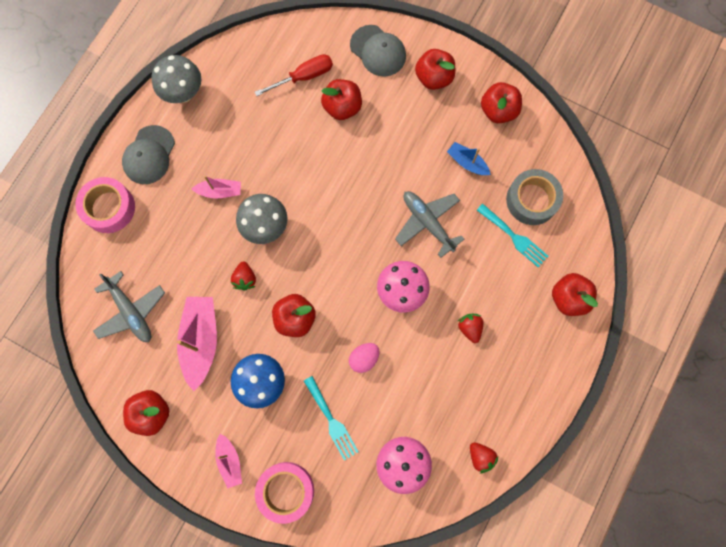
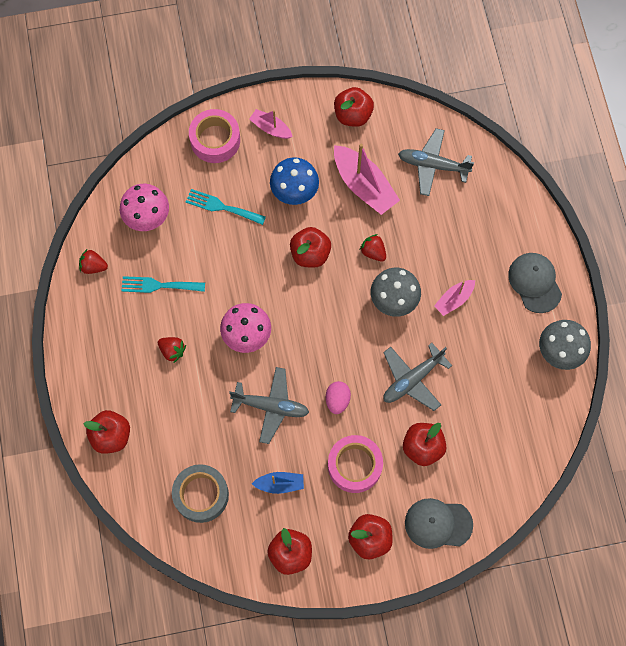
camera: 140 degrees right, 5 degrees down
(109, 208) = (523, 221): pink tape -> pink tape (354, 465)
(304, 77) = (478, 447): red screwdriver -> none
(305, 158) = (412, 379): none -> grey plane
(364, 358) = (234, 266): pink egg -> pink egg (337, 400)
(514, 237) = (192, 451): turquoise fork -> turquoise fork (158, 285)

